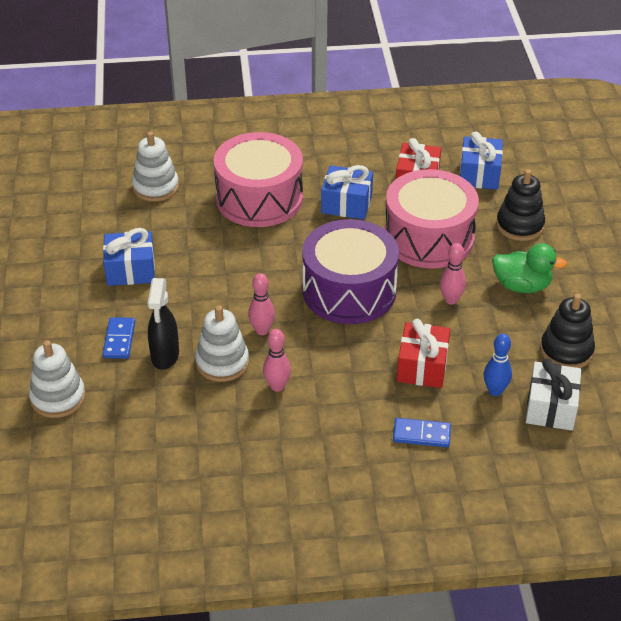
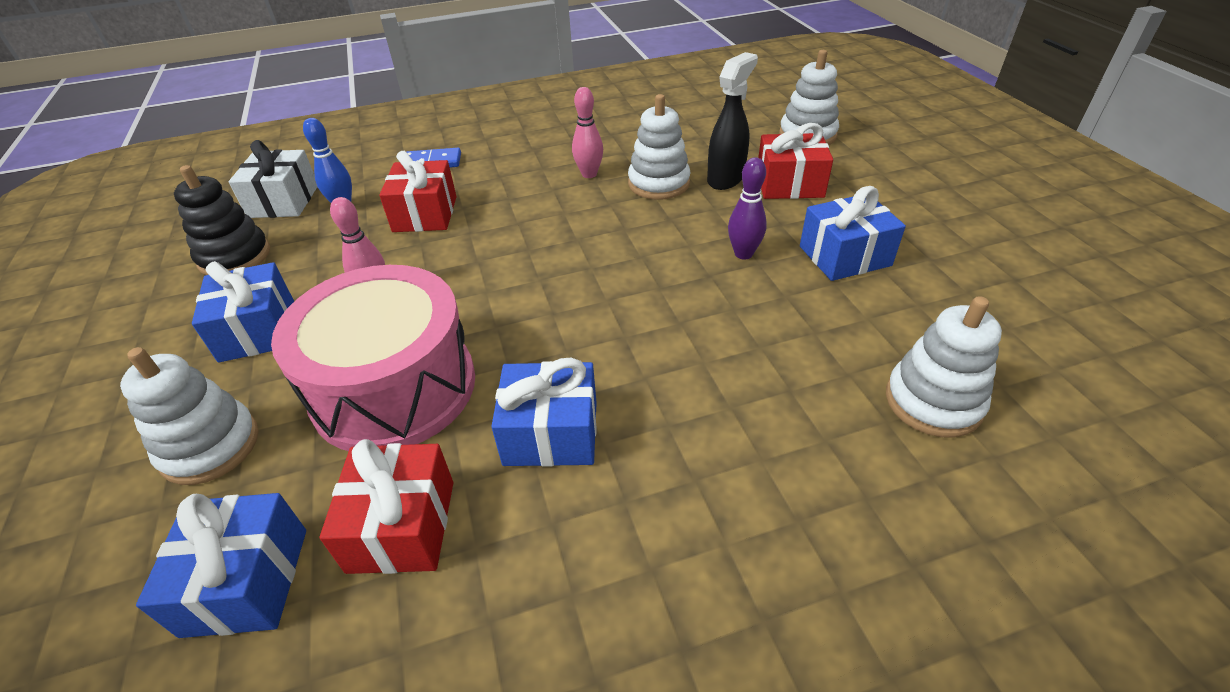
camera: 170 degrees right, 0 degrees up
(119, 340) = (789, 184): blue domino -> red gift
(165, 356) = (726, 179): black spray bottle -> black spray bottle turned 45 degrees clockwise
(195, 284) = (743, 254): none -> purple bowling pin
(259, 198) = (723, 414): pink drum -> none
(262, 330) = (627, 218): pink bowling pin -> none
(349, 290) = (524, 280): purple drum -> none
(520, 225) = (210, 446): black stacking toy -> white stacking toy
(522, 286) = (258, 330): green duck -> blue gift

